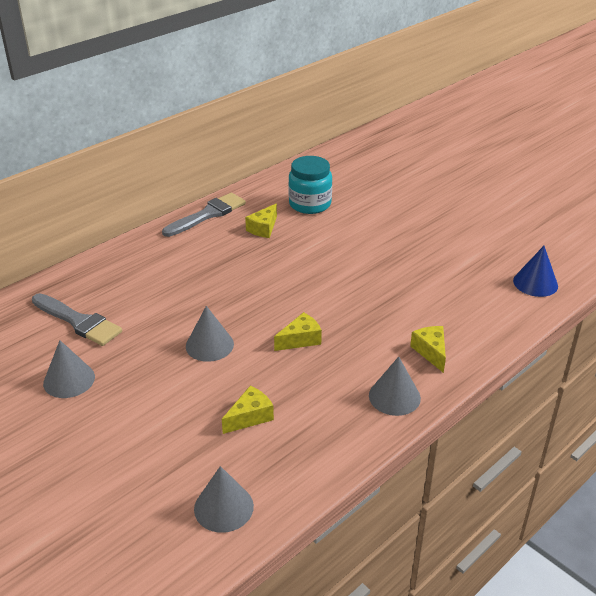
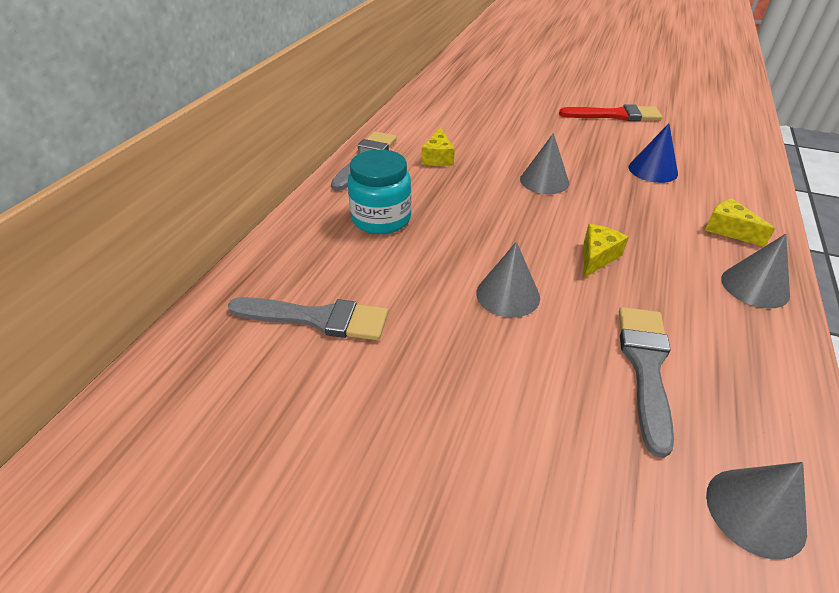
camera: 25 degrees left, 5 degrees up
(69, 380) = (373, 404): grey cone -> grey cone (544, 181)
(250, 417) = (645, 367): yellow cheese -> grey brush
(310, 204) = (460, 126): turquoise jar -> turquoise jar (381, 219)
(461, 227) = (615, 115): none -> red brush
(535, 283) = (730, 145): blue cone -> blue cone (653, 170)

